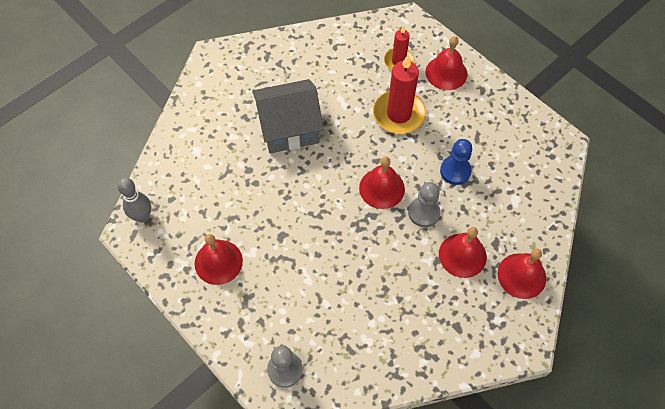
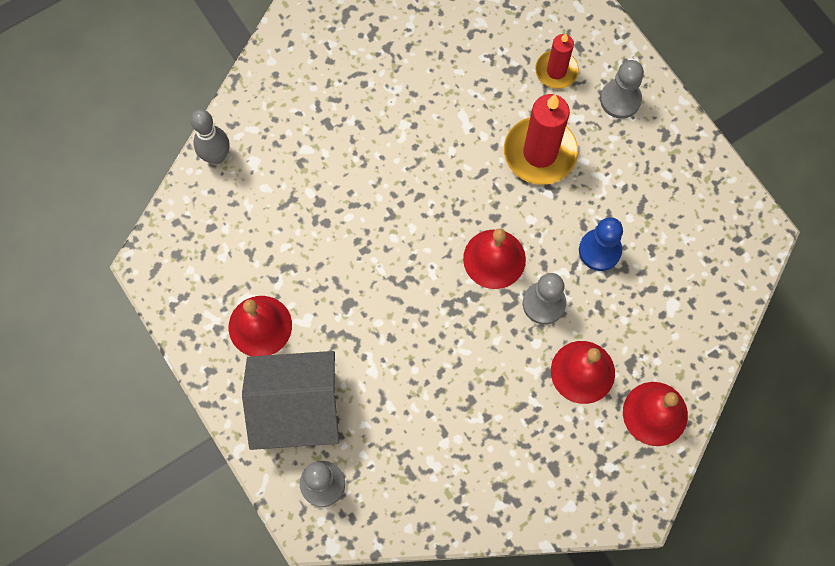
camera: 10 degrees right, 10 degrees up
(142, 216) = (170, 246): grey bowling pin -> grey bowling pin (216, 156)
(289, 128) = (384, 149): grey house -> grey house (297, 408)
(446, 73) = (620, 99): red bell -> grey pawn

